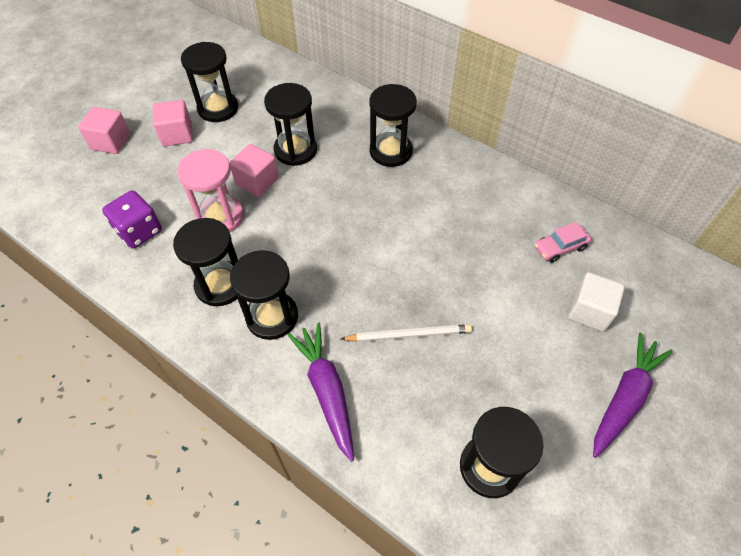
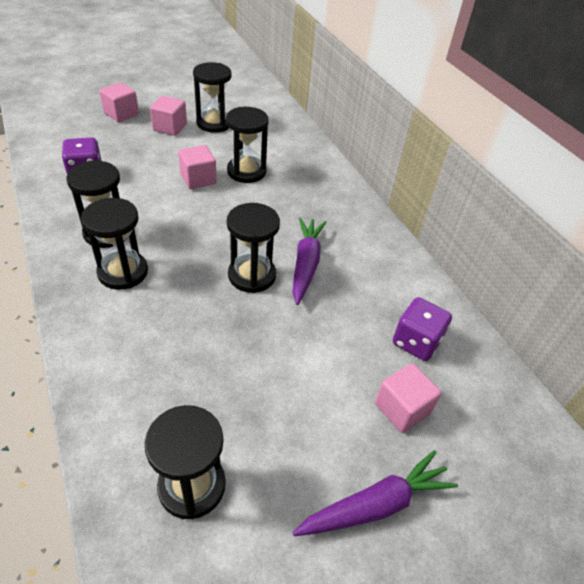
camera: 25 degrees right, 10 degrees down
(220, 217) = (150, 190): pink hourglass -> none
(327, 391) = (113, 346): purple carrot -> purple carrot (305, 264)
(390, 151) = (322, 203): black hourglass -> black hourglass (252, 275)
(409, 335) = (217, 340): white pencil -> none
(560, 247) = (416, 342): pink car -> purple dice
(589, 311) = (402, 408): white cube -> pink cube

